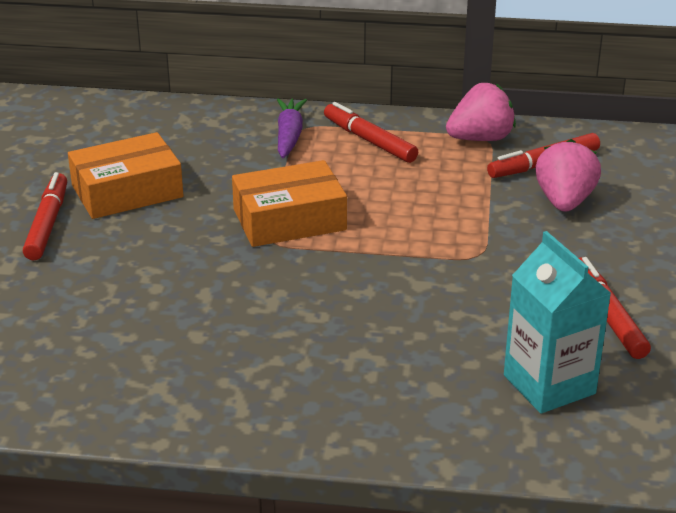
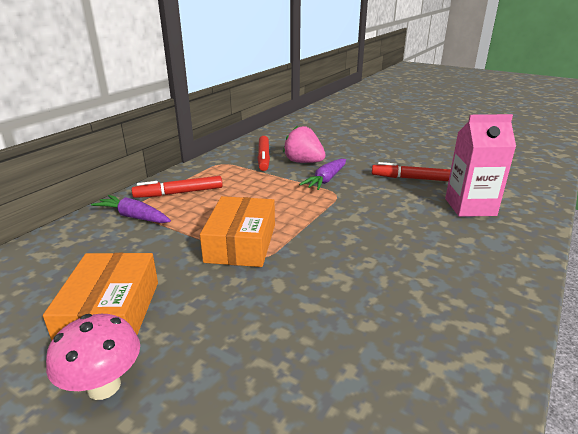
camera: 65 degrees left, 5 degrees down
(47, 224) = (104, 386): red marker -> pink mushroom
(480, 139) = (220, 165): pink strawberry -> none
(517, 236) = (326, 180): none -> purple carrot
(549, 384) = (470, 207): turquoise carton -> pink carton

